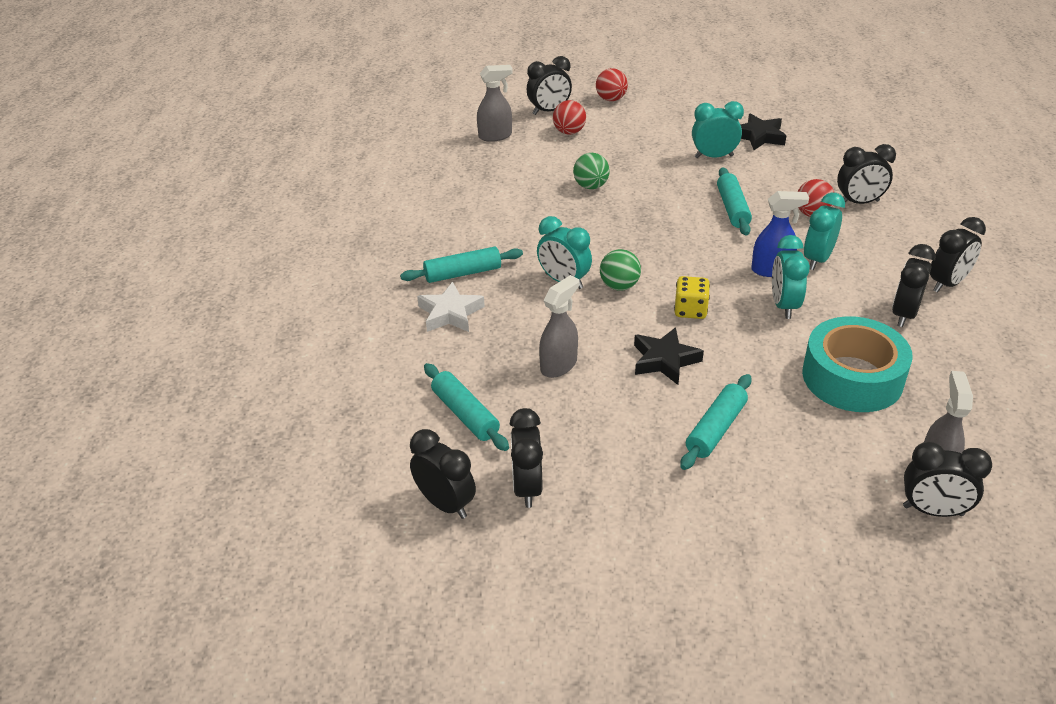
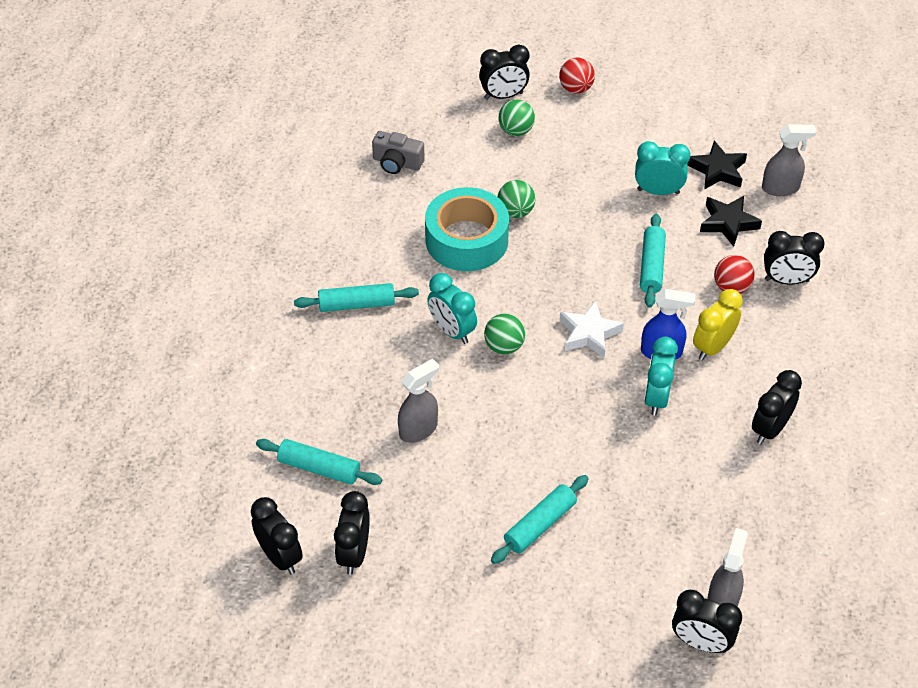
camera: 10 degrees right, 10 degrees up
(450, 313) = (333, 351): white star -> white star (589, 333)
(465, 414) = (319, 468): turquoise rolling pin -> turquoise rolling pin turned 45 degrees counterclockwise
(468, 166) = (397, 163): none -> grey camera
(495, 136) = (436, 124): grey spray bottle -> grey spray bottle (780, 188)
(569, 132) = (516, 131): red ball -> green ball
(664, 360) = (519, 441): black star -> black star (728, 223)
(690, 310) = (563, 387): yellow dice -> none
(817, 259) = (712, 347): turquoise clock -> yellow clock
(852, 377) = (688, 492): turquoise tape -> turquoise tape (466, 240)
(947, 283) = (830, 400): black clock -> none

